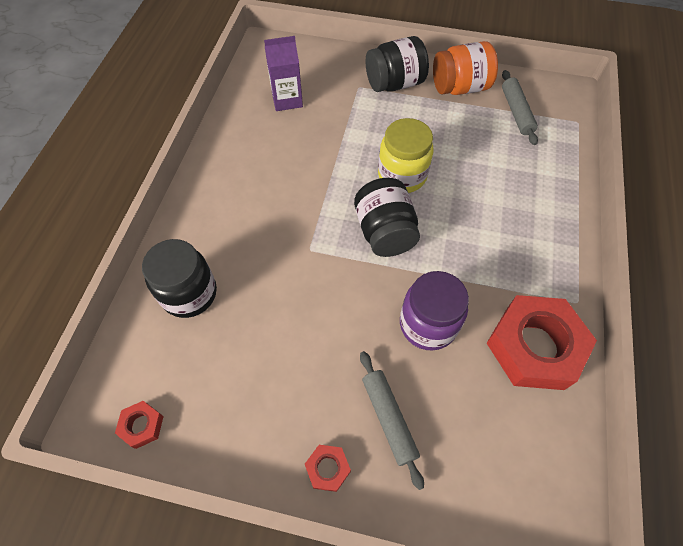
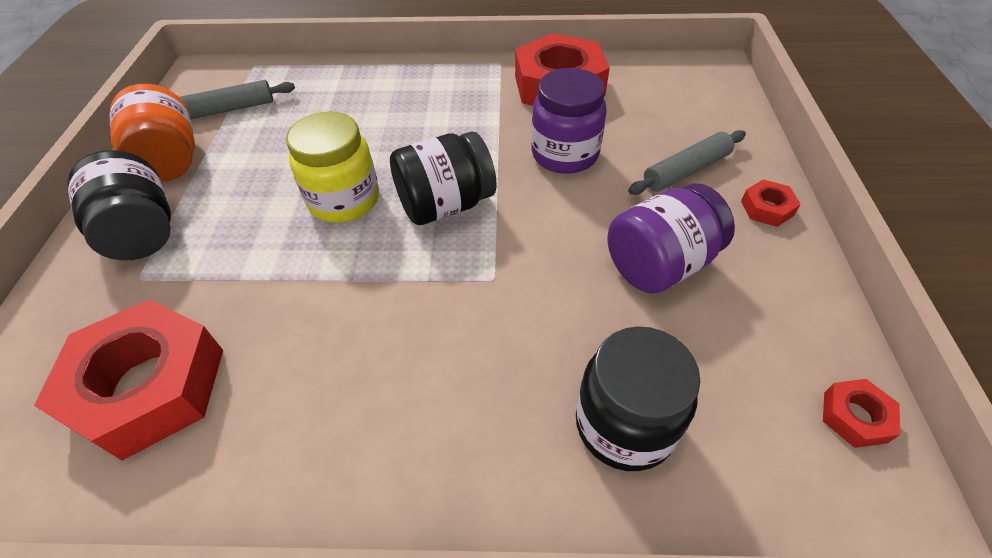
camera: 100 degrees left, 10 degrees down
(287, 100) = (149, 387): purple carton -> red nut
(293, 355) = (659, 264): none -> purple jar

